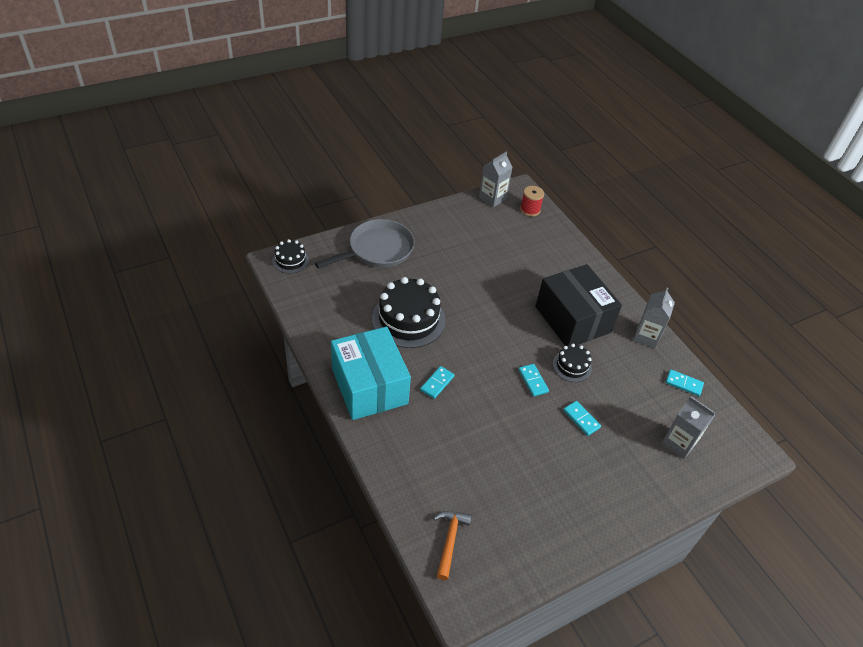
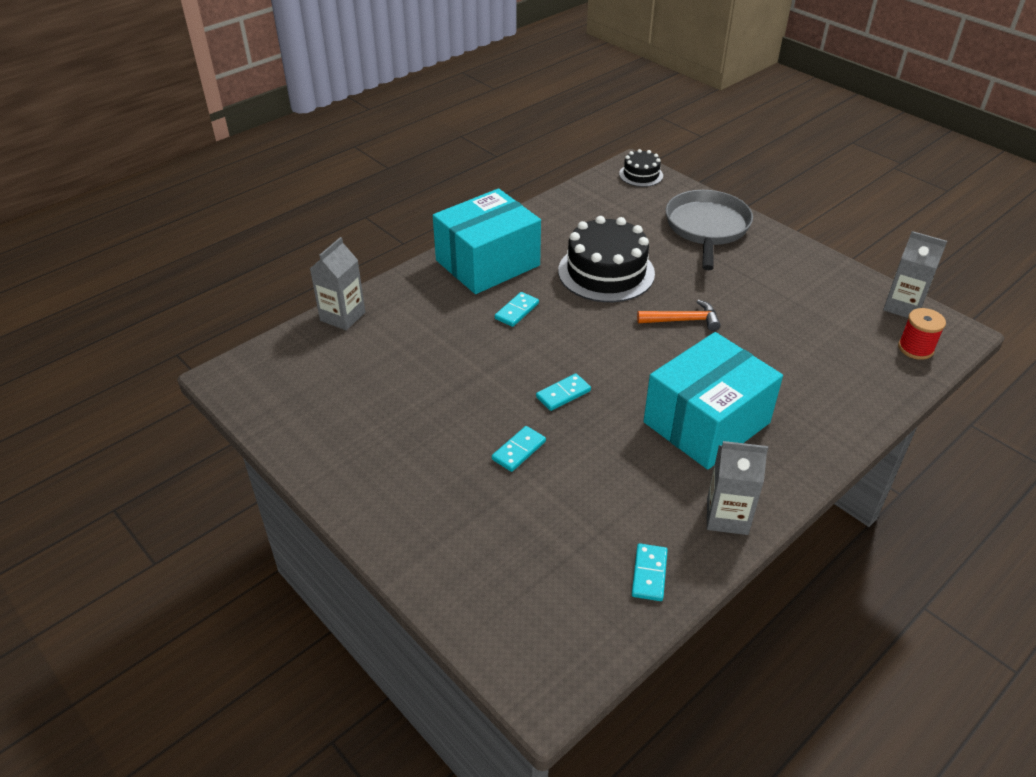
camera: 80 degrees right, 5 degrees down
(377, 250) = (707, 228): grey pan -> grey pan turned 120 degrees counterclockwise
(437, 383) = (516, 311): turquoise domino -> turquoise domino turned 75 degrees counterclockwise
(449, 540) = (301, 356): orange hammer -> orange hammer (682, 320)
(572, 319) = (706, 422): black box -> turquoise box
(572, 366) = (612, 431): black cake -> none
(679, 443) = (520, 571): grey carton -> grey carton (342, 316)

